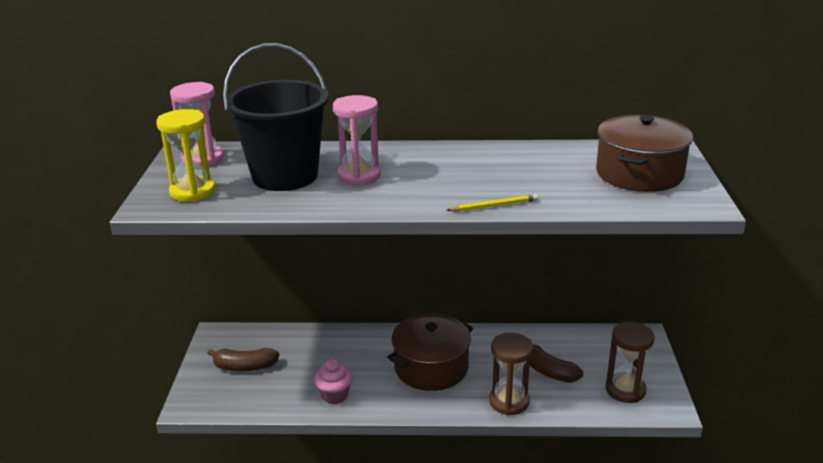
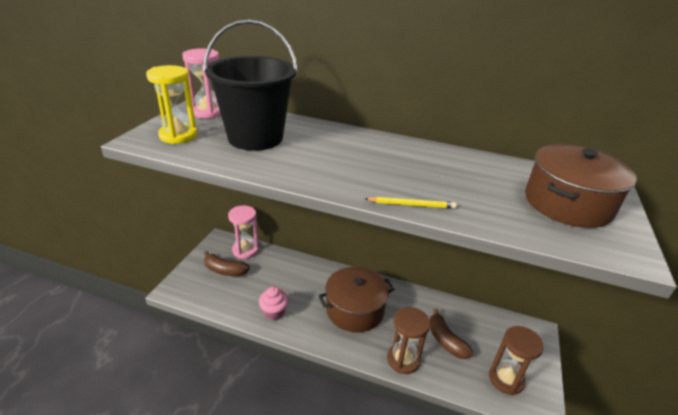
camera: 15 degrees right, 5 degrees up
(359, 176) = (312, 150): pink hourglass -> pink hourglass (245, 250)

